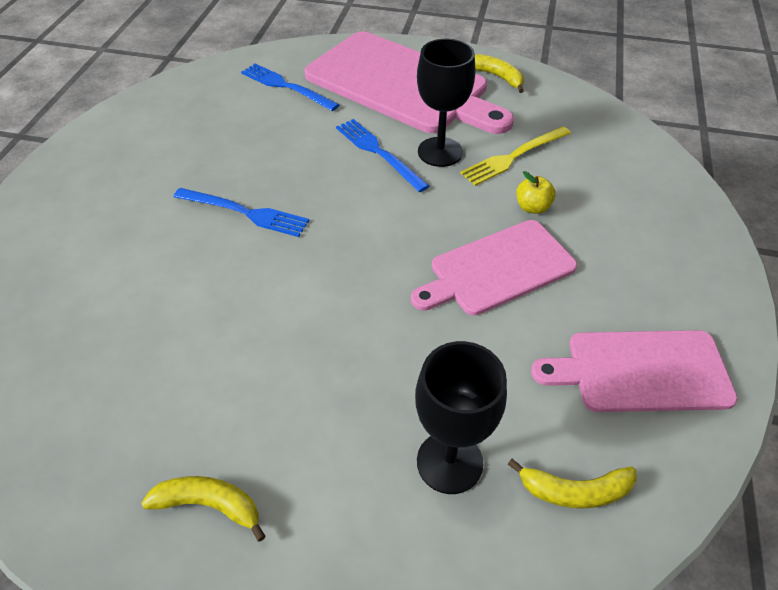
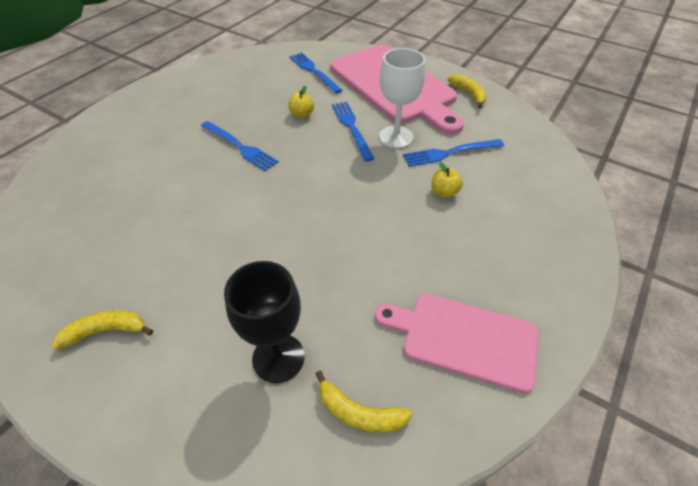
camera: 20 degrees right, 0 degrees up
(209, 505) = (106, 331): yellow banana -> yellow banana turned 45 degrees counterclockwise
(303, 149) = (302, 114): none -> yellow apple
(440, 152) = (396, 137): black goblet -> white goblet
(497, 269) = (392, 230): pink cutting board -> none
(513, 157) = (449, 153): yellow fork -> blue fork

